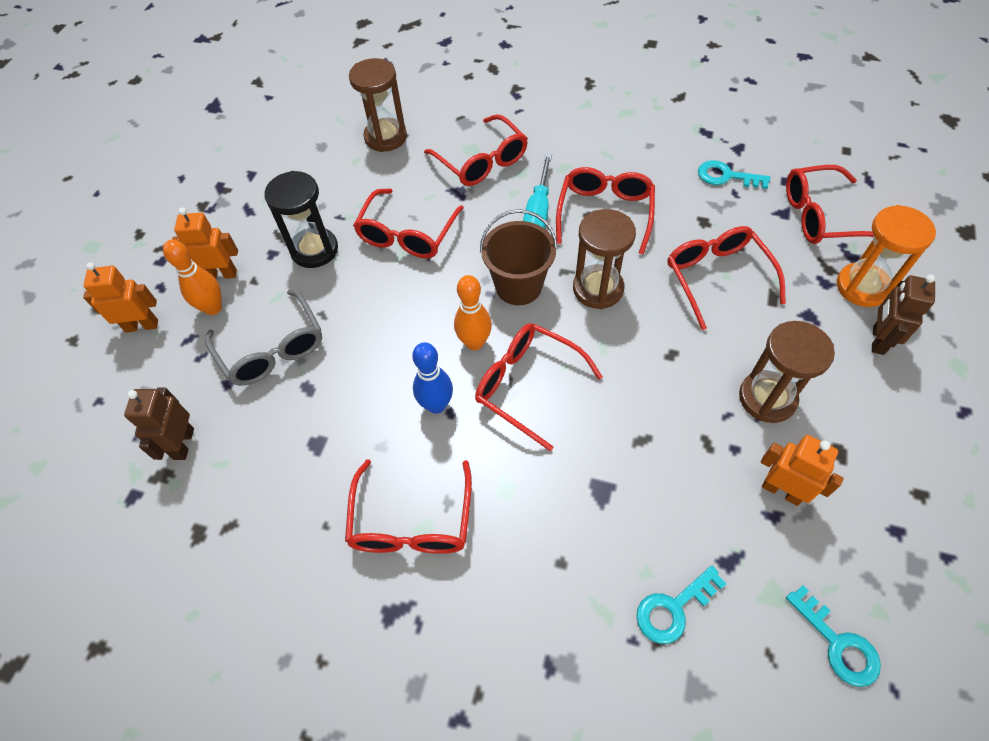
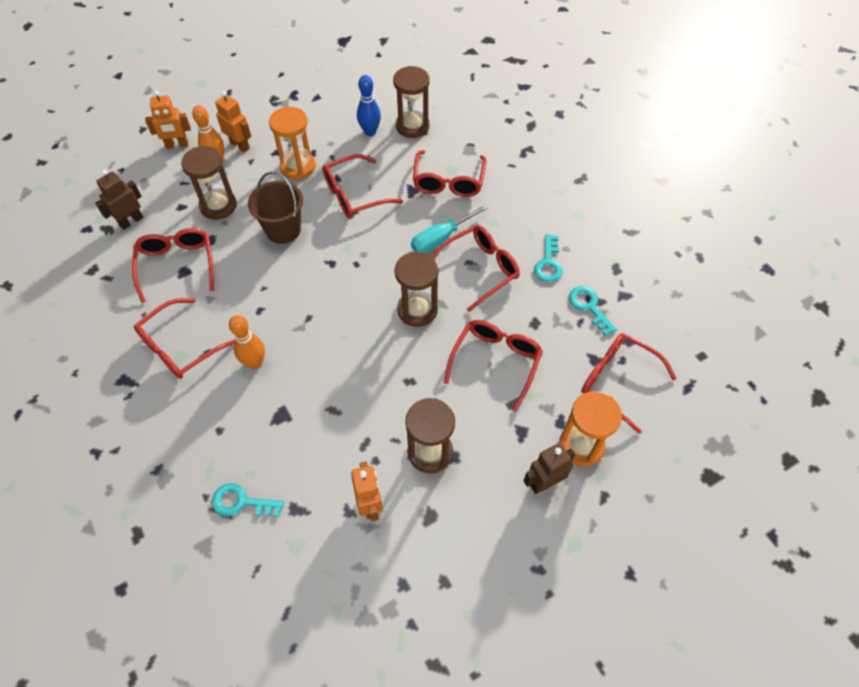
camera: 40 degrees right, 0 degrees up
(142, 325) = (177, 145): orange robot -> orange robot turned 135 degrees clockwise
(272, 349) = (218, 206): grey glasses -> brown hourglass
(314, 250) = (298, 166): black hourglass -> orange hourglass
(436, 405) = (258, 300): blue bowling pin -> blue bowling pin (370, 131)
(474, 343) = (315, 284): orange bowling pin -> orange bowling pin (255, 363)
(518, 286) = (376, 272): brown bucket -> brown bucket (283, 230)
(527, 385) = (313, 330): red glasses -> red glasses (177, 265)
(838, 644) = (295, 599): turquoise key -> turquoise key (548, 263)

